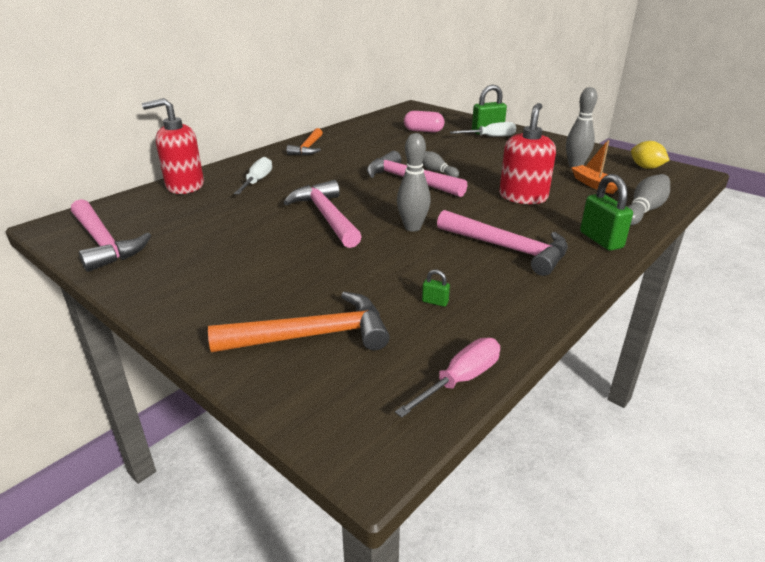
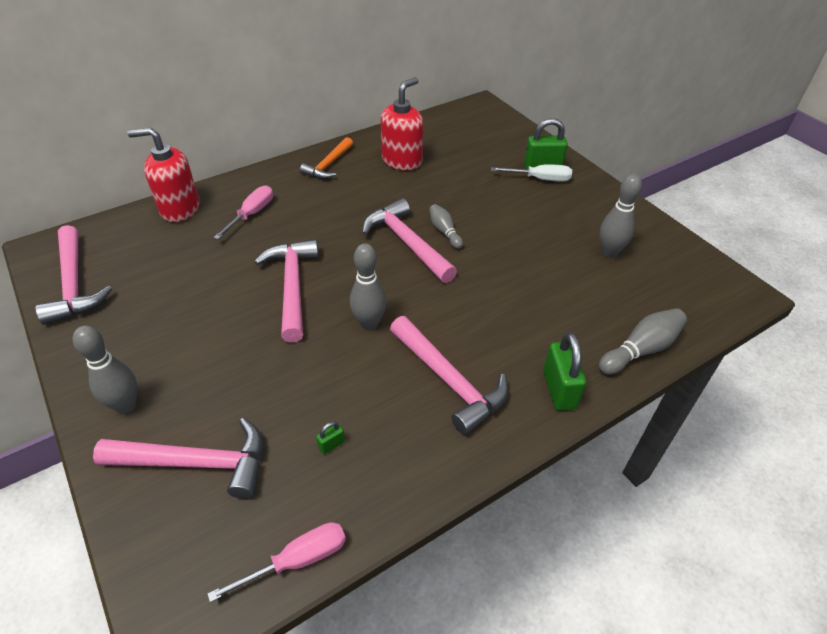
camera: 15 degrees right, 15 degrees up
(212, 311) = (126, 405): none -> grey bowling pin
(257, 181) = (252, 214): white screwdriver -> pink screwdriver
(312, 336) = (196, 463): orange hammer -> pink hammer
(423, 131) = (469, 154): pink capsule -> none
(435, 302) = (331, 445): green padlock -> green padlock turned 75 degrees counterclockwise
(523, 197) = (515, 296): red soap dispenser -> red soap dispenser (402, 160)
(593, 184) = (610, 290): orange boat -> none
(646, 167) = (694, 271): yellow lemon -> none

